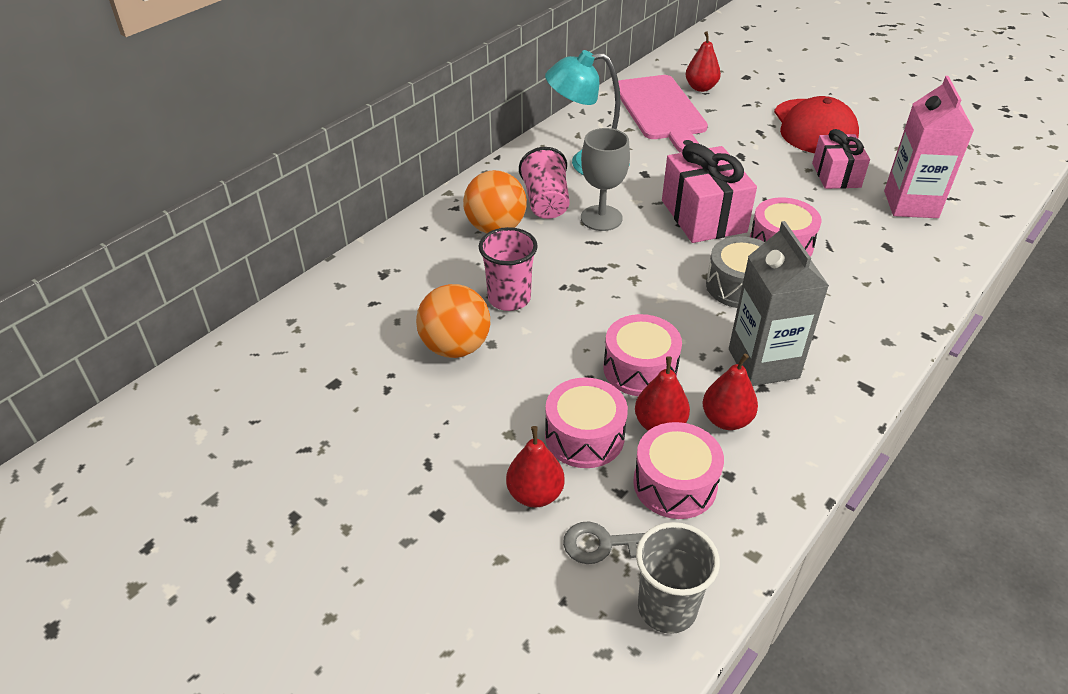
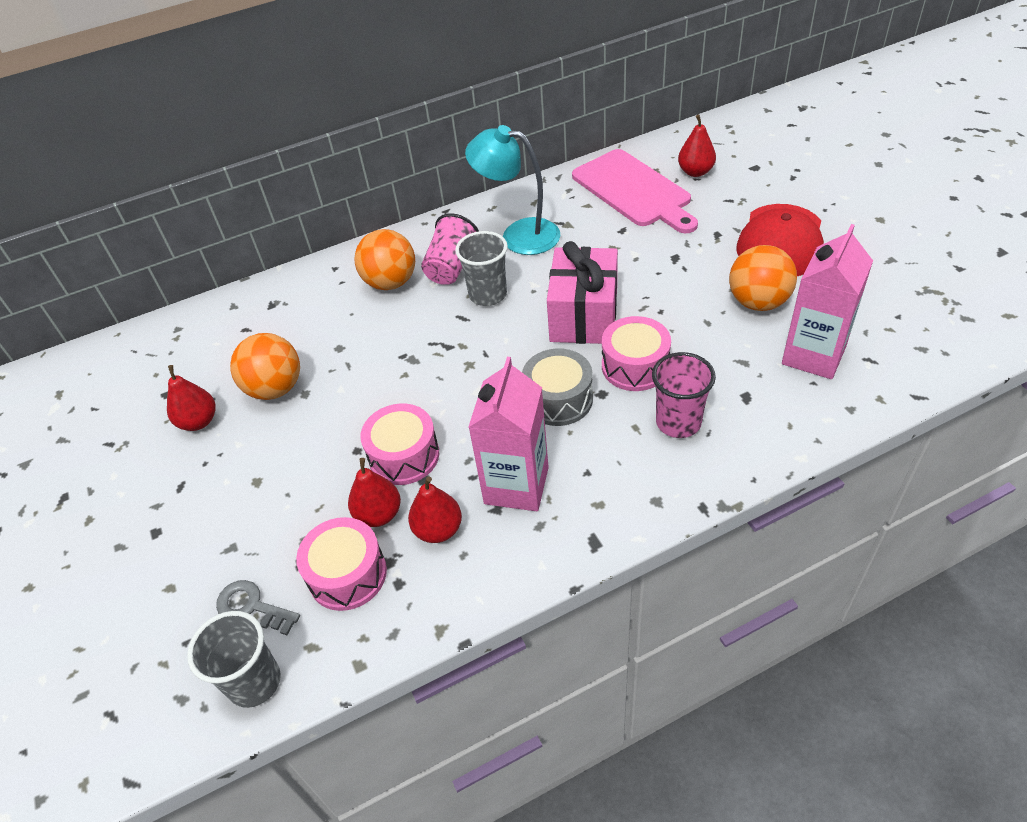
camera: 30 degrees right, 5 degrees up
(509, 299) = (350, 355): pink cup -> pink cup (678, 422)
(535, 494) = (235, 542): red pear -> red pear (199, 421)
(584, 436) = (311, 504): pink drum -> none
(601, 218) = (488, 295): grey goblet -> grey cup
(660, 111) = (634, 191): pink cutting board -> pink cutting board turned 45 degrees counterclockwise
(763, 363) = (516, 485): grey carton -> pink carton
(836, 175) = (758, 302): pink gift -> orange ball

